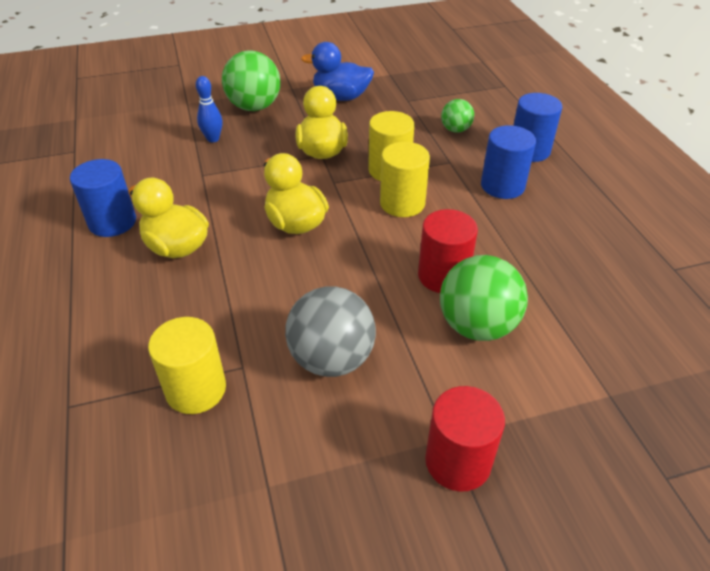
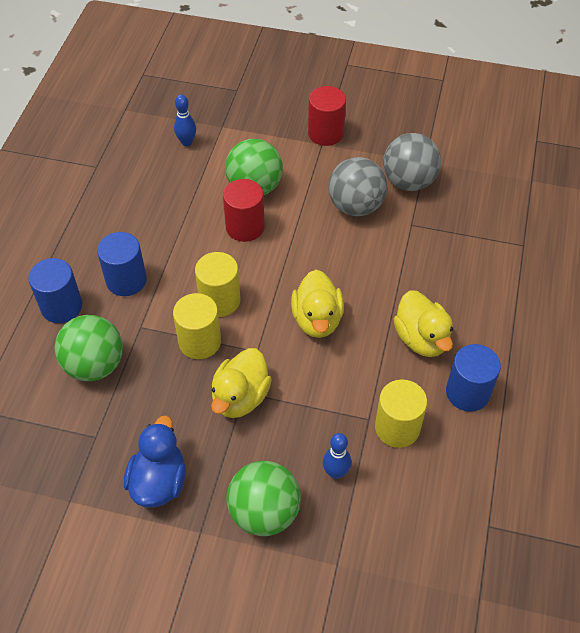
camera: 150 degrees left, 10 degrees up
(196, 389) = (444, 223): yellow cylinder -> yellow cylinder (397, 428)
(277, 433) = (408, 181): none -> grey ball
(341, 97) = (159, 481): blue duck -> blue duck turned 120 degrees counterclockwise
(455, 130) = (95, 365): green ball -> green ball, size x1.83
(623, 347) = (186, 142): none -> blue bowling pin

